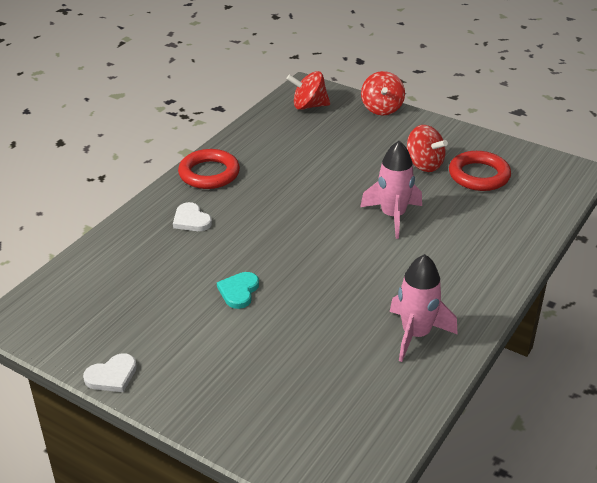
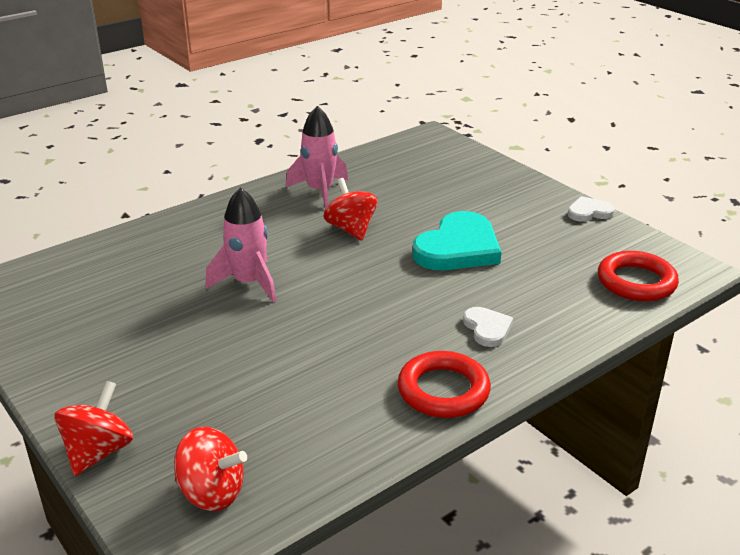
camera: 160 degrees left, 5 degrees down
(239, 291) = (458, 248): turquoise heart -> turquoise heart, size x1.99
(424, 164) = (146, 336): red spinning top -> red spinning top (351, 229)
(479, 175) = (99, 307): red ring -> red ring (636, 282)

